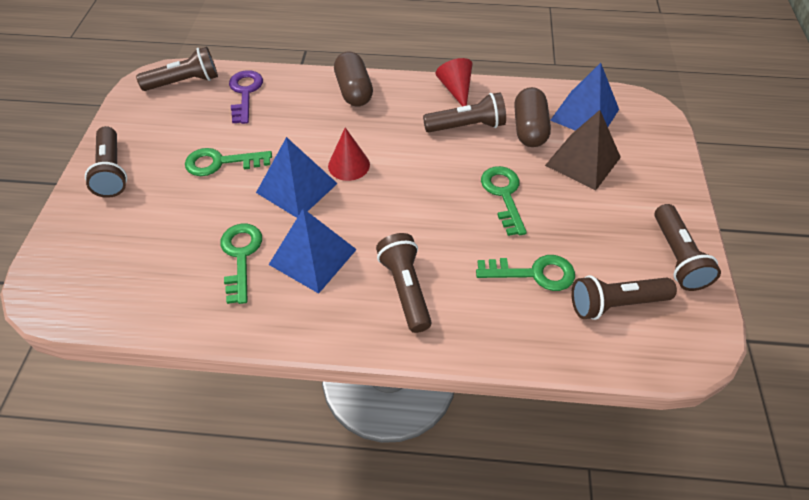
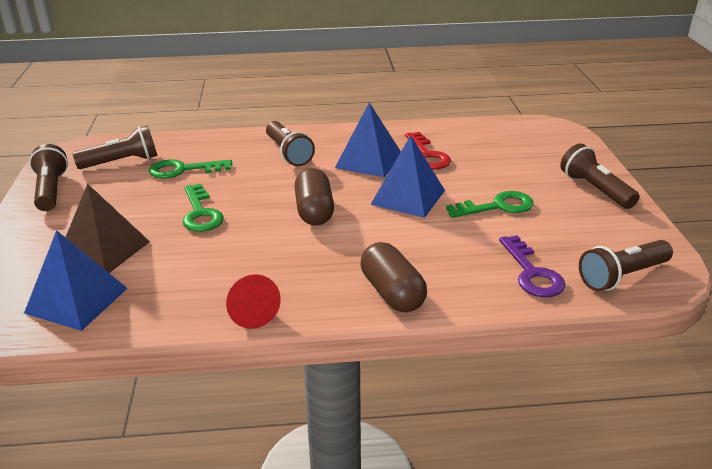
camera: 170 degrees right, 20 degrees down
(241, 256) = (427, 155): green key -> red key
(349, 165) = (365, 219): red cone -> none
(467, 126) = (236, 269): brown flashlight -> none
(529, 129) = (157, 275): brown capsule -> brown capsule (314, 211)

